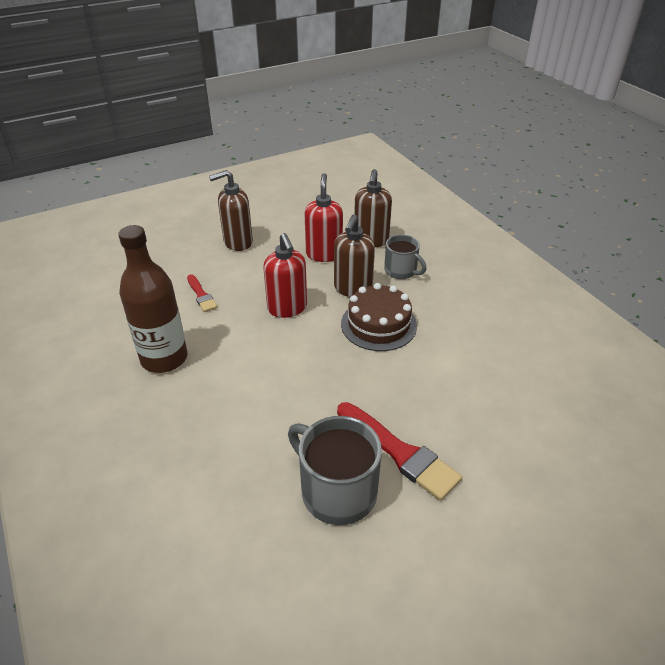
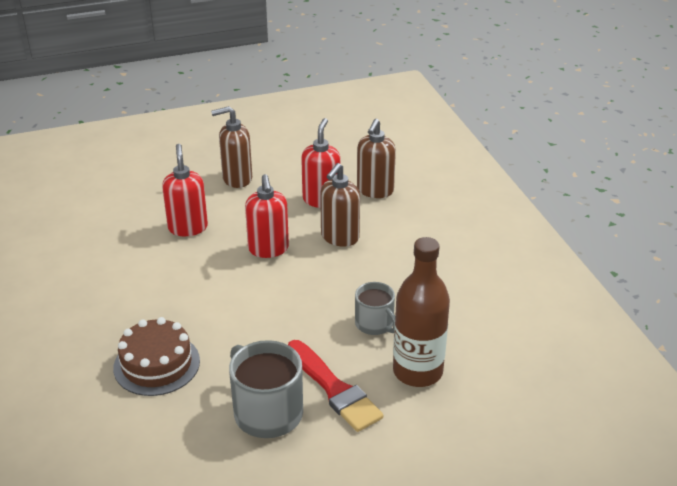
camera: 10 degrees right, 5 degrees down
(164, 358) = (139, 282): brown bottle -> brown bottle (417, 371)
(201, 295) = (188, 227): red brush -> red soap dispenser
(378, 324) = (354, 274): brown cake -> brown cake (156, 364)
(401, 271) = (396, 225): grey mug -> grey mug (375, 324)

